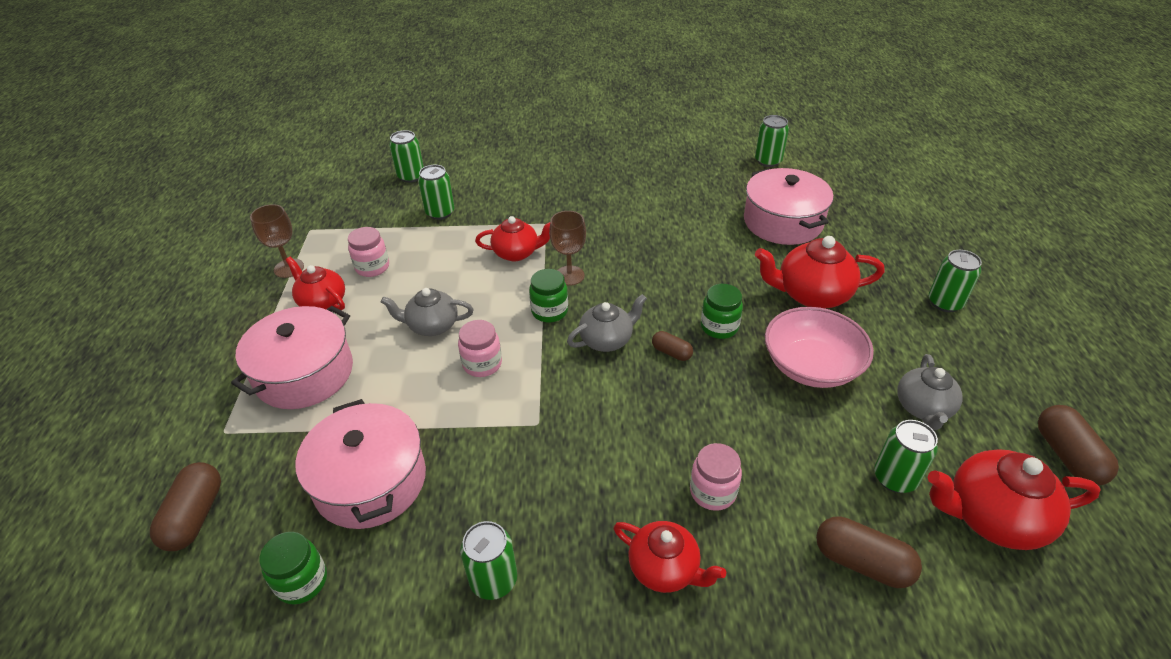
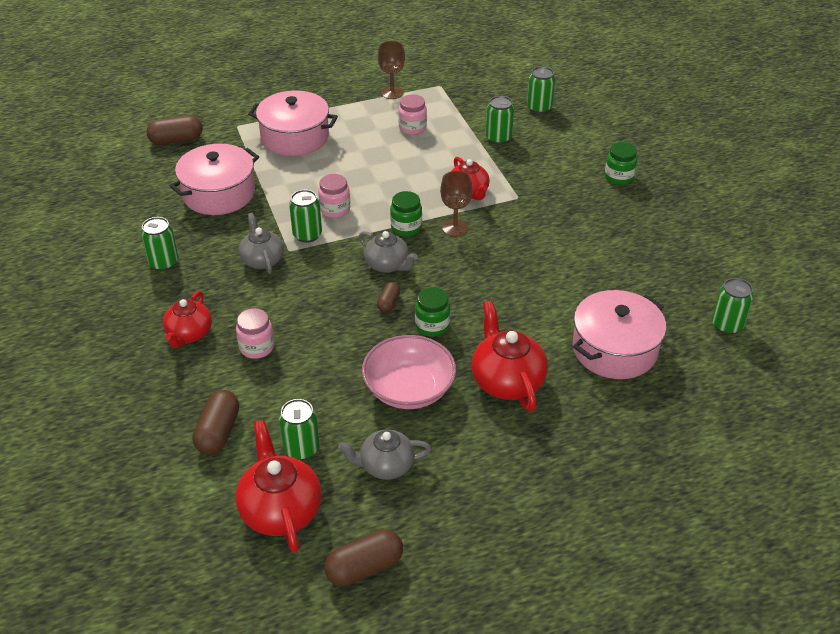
camera: 70 degrees right, 0 degrees up
(302, 581) = (146, 192): green jar -> green jar (619, 177)
(322, 302) = (364, 120): red teapot -> none
(432, 326) = (363, 175): grey teapot -> grey teapot (262, 260)
(945, 303) = (544, 482): green can -> green can (307, 235)

